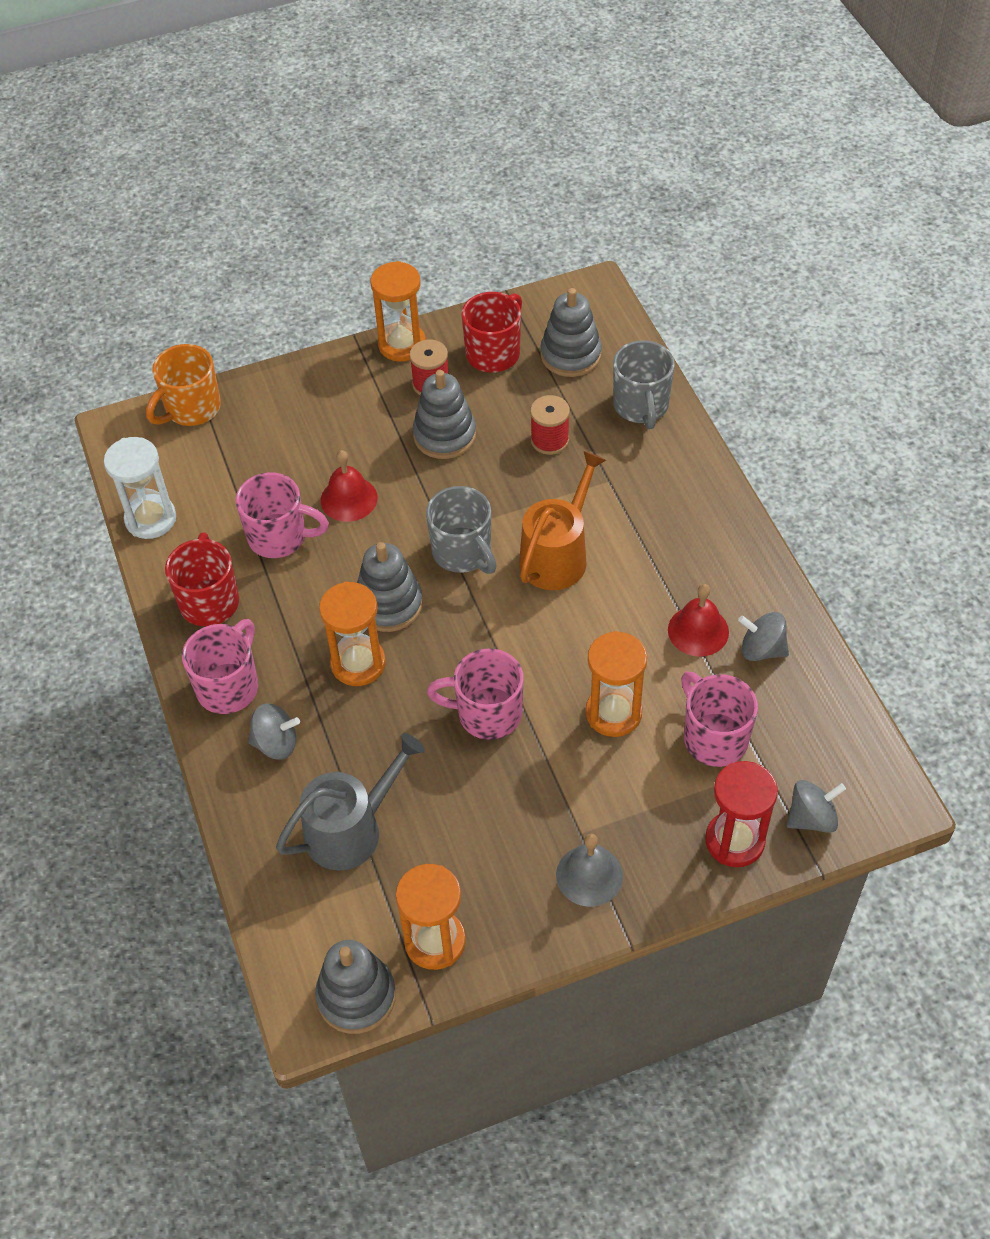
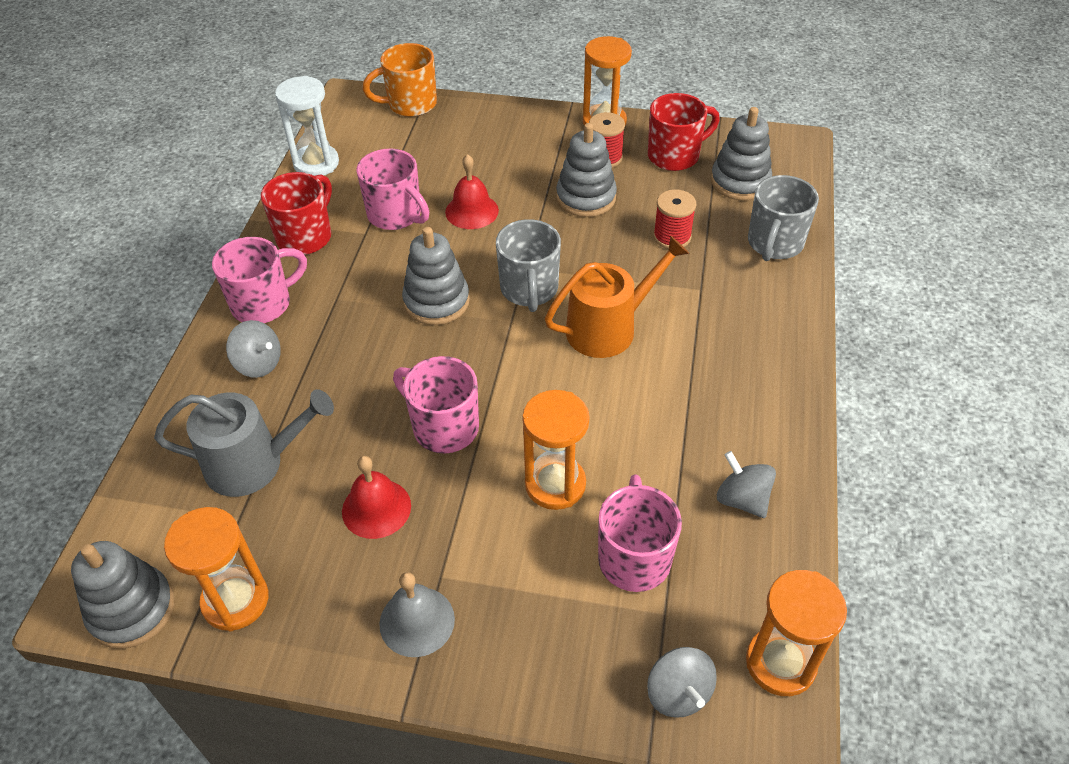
camera: 30 degrees right, 5 degrees down
(358, 663) = (374, 334): orange hourglass -> orange hourglass (780, 663)
(698, 631) = (690, 451): red bell -> red bell (376, 508)
(734, 841) = (581, 670): red hourglass -> none
(811, 818) = (678, 693): grey spinning top -> grey spinning top turned 60 degrees clockwise

